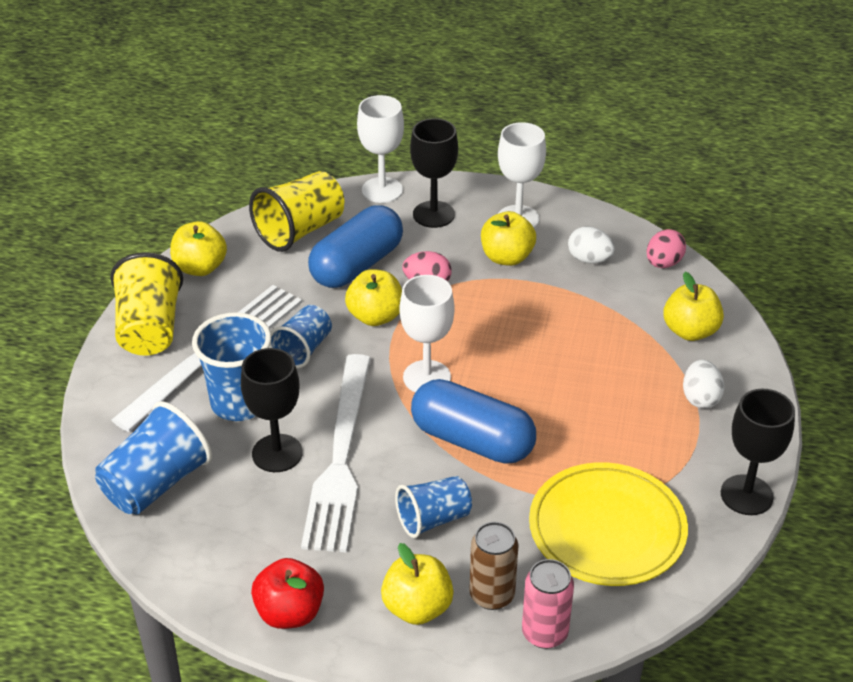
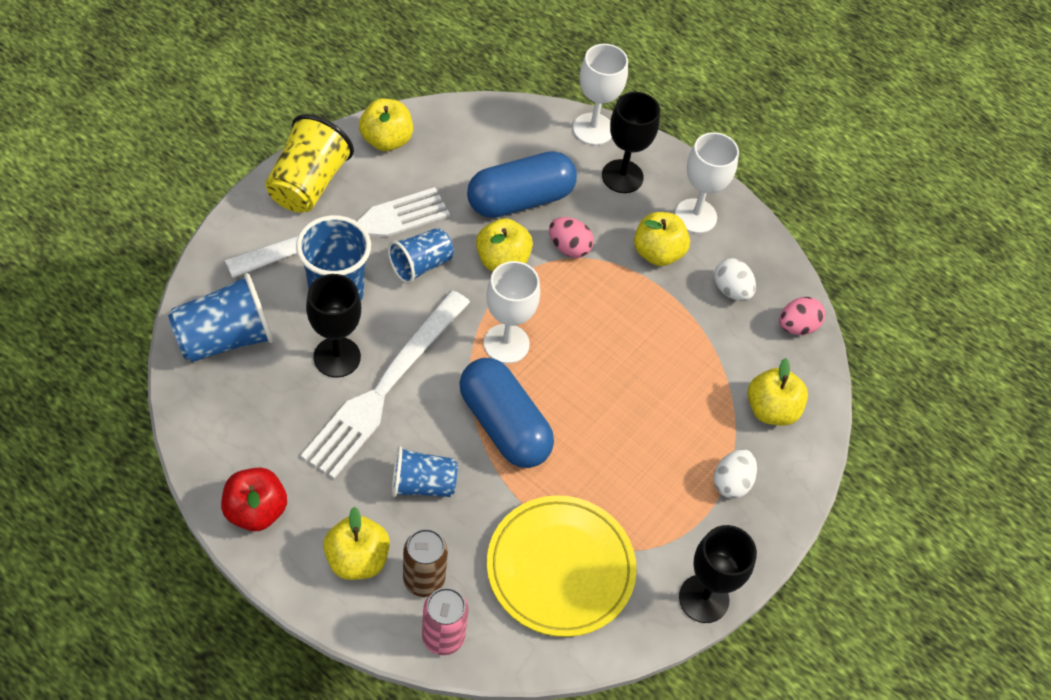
camera: 20 degrees right, 15 degrees up
(300, 231) = (494, 140): yellow cup -> none

